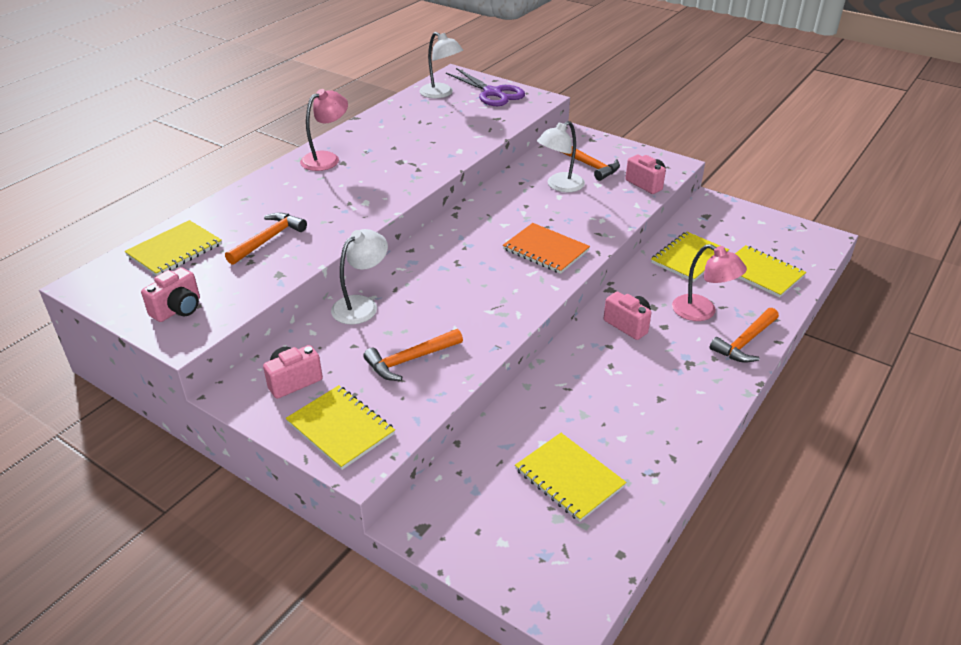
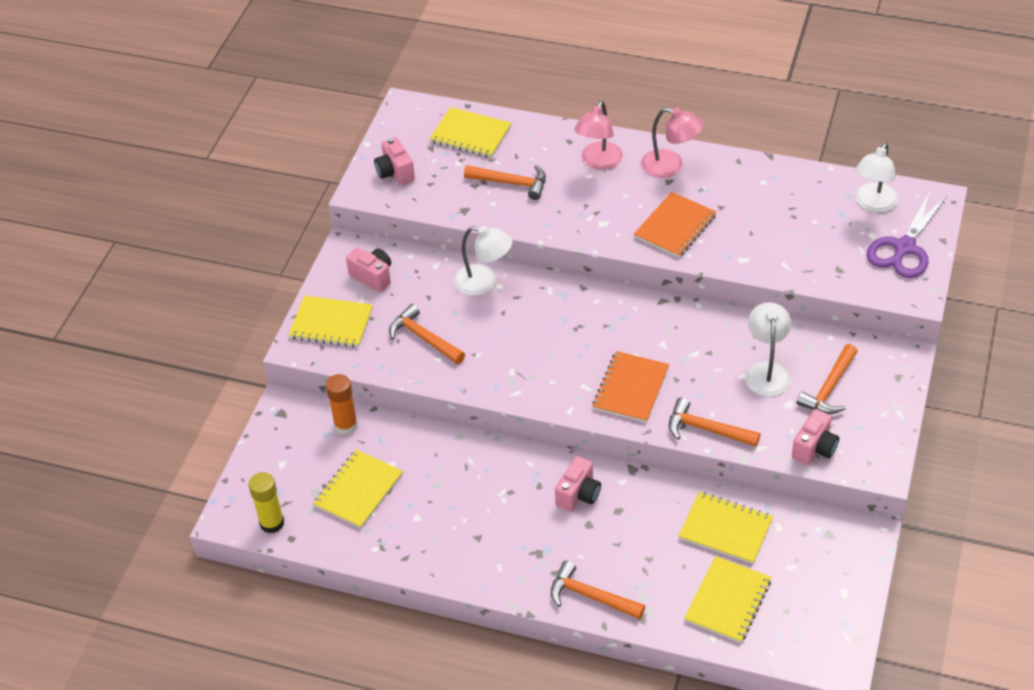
camera: 75 degrees right, 10 degrees up
(178, 309) = (395, 172): pink camera -> pink camera turned 45 degrees clockwise
(341, 428) = (331, 323): yellow notebook -> yellow notebook turned 75 degrees clockwise
(399, 170) = (675, 226): none -> orange notebook
(470, 471) = (346, 425): none -> orange glue stick
(560, 186) = (766, 371): white lamp -> white lamp turned 60 degrees clockwise
(591, 569) = (272, 523): none -> yellow glue stick
(608, 224) = (707, 429): none -> orange hammer
(702, 312) = (627, 553): pink lamp -> pink lamp (598, 162)

